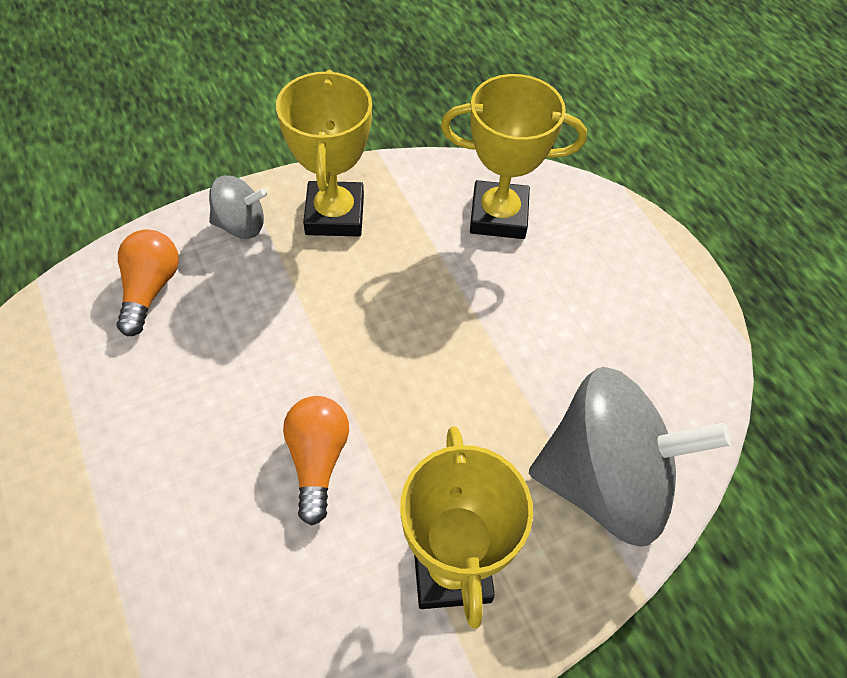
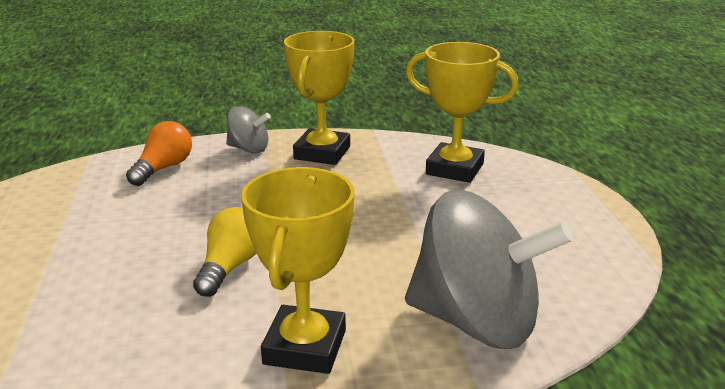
camera: 20 degrees right, 30 degrees down
(317, 460) = (230, 267): orange light bulb -> yellow light bulb

